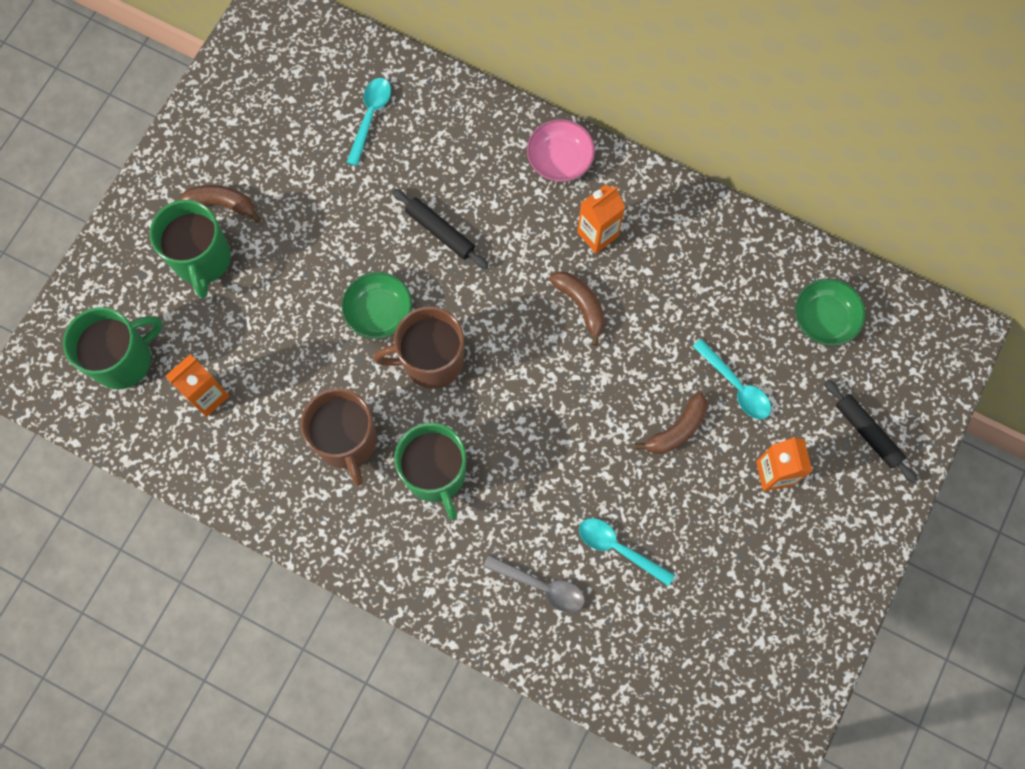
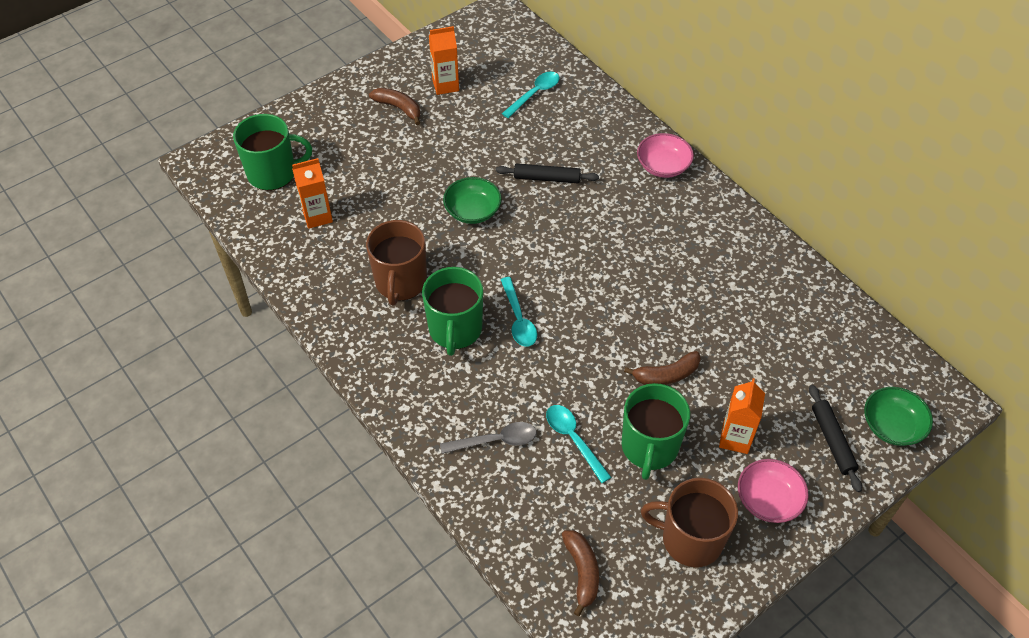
camera: 25 degrees right, 20 degrees down
(202, 259) = (365, 135): green mug -> green mug (649, 447)
(431, 360) = (494, 255): brown mug -> brown mug (690, 539)
(440, 232) = (547, 178): black rolling pin -> black rolling pin turned 60 degrees counterclockwise
(541, 586) = (495, 440): grey spoon -> grey spoon turned 60 degrees counterclockwise
(581, 305) = (631, 262): brown banana -> brown banana (582, 572)
(597, 234) = (668, 222): orange carton -> orange carton (445, 85)
(736, 386) = (732, 363): turquoise spoon -> turquoise spoon (518, 319)
(824, 318) = (831, 345): green bowl -> green bowl (892, 425)
(833, 527) = (768, 500): none -> pink bowl

